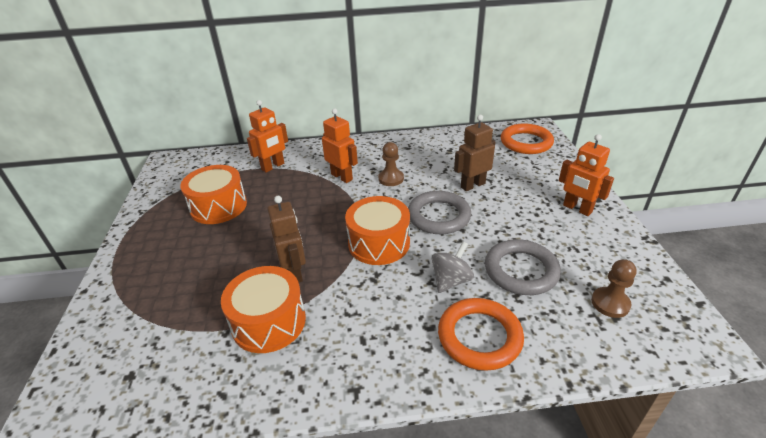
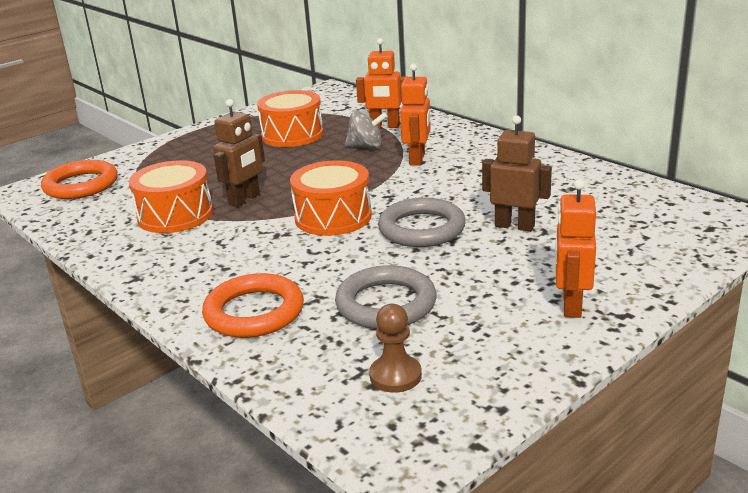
camera: 55 degrees right, 10 degrees down
(391, 179) = (453, 181): brown pawn -> none
(451, 280) = (320, 271): grey spinning top -> grey spinning top (366, 147)
(526, 142) = (685, 225): orange ring -> orange ring (81, 185)

